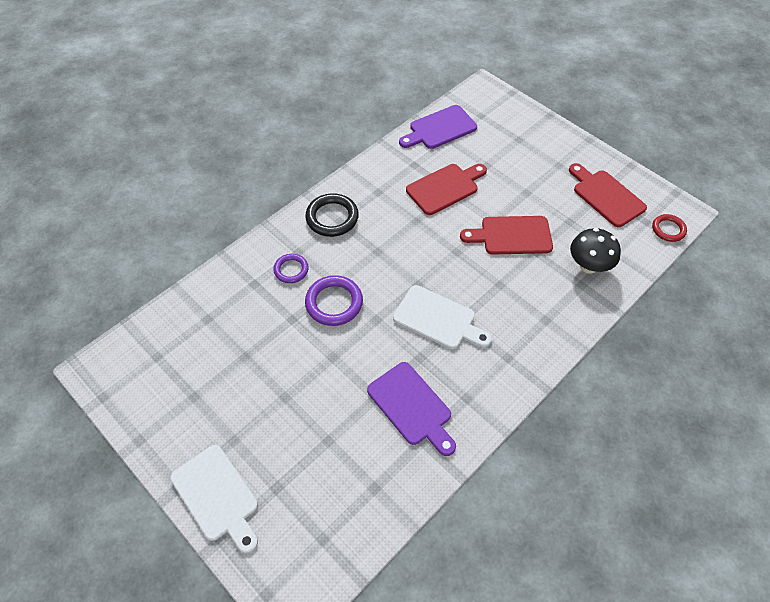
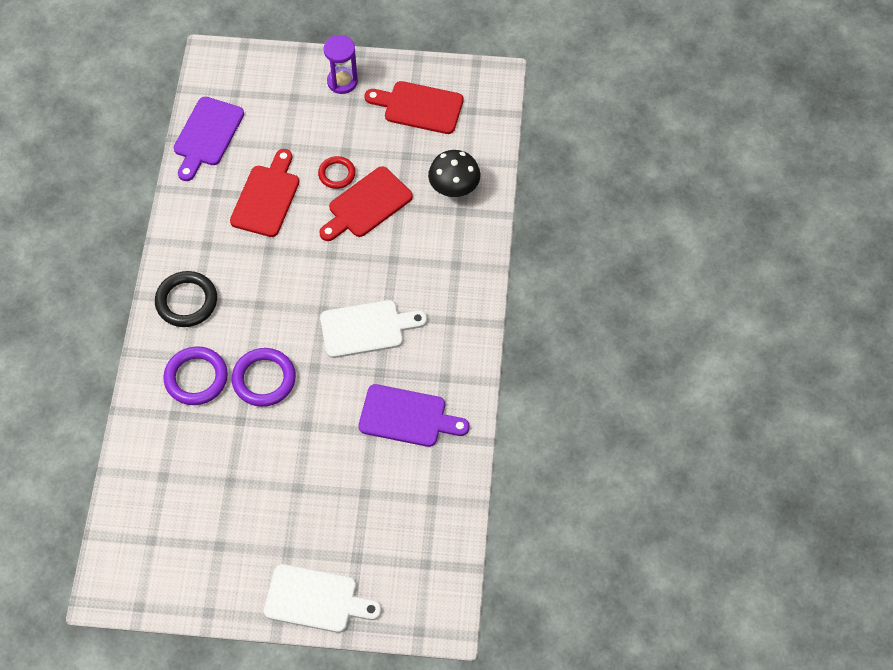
camera: 40 degrees left, 5 degrees up
(291, 270) = (196, 378): purple ring -> purple ring, size x1.60
(561, 149) = (342, 82): none -> purple hourglass
(668, 229) = (495, 106): red ring -> red ring (337, 174)

